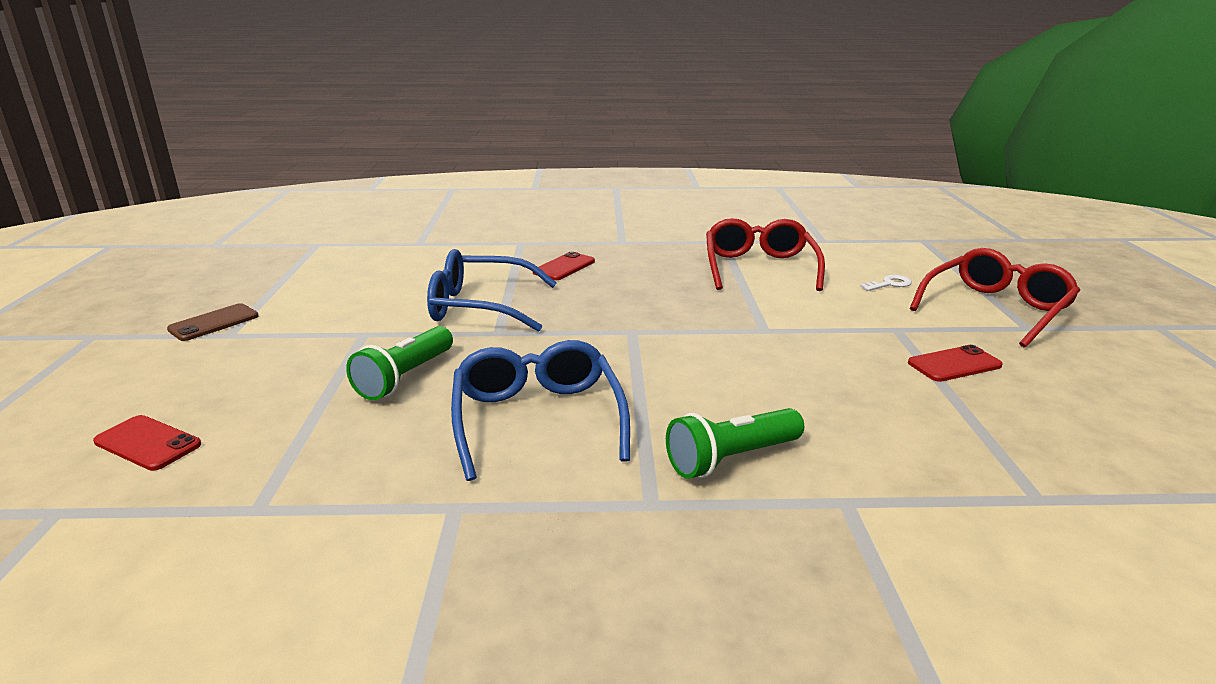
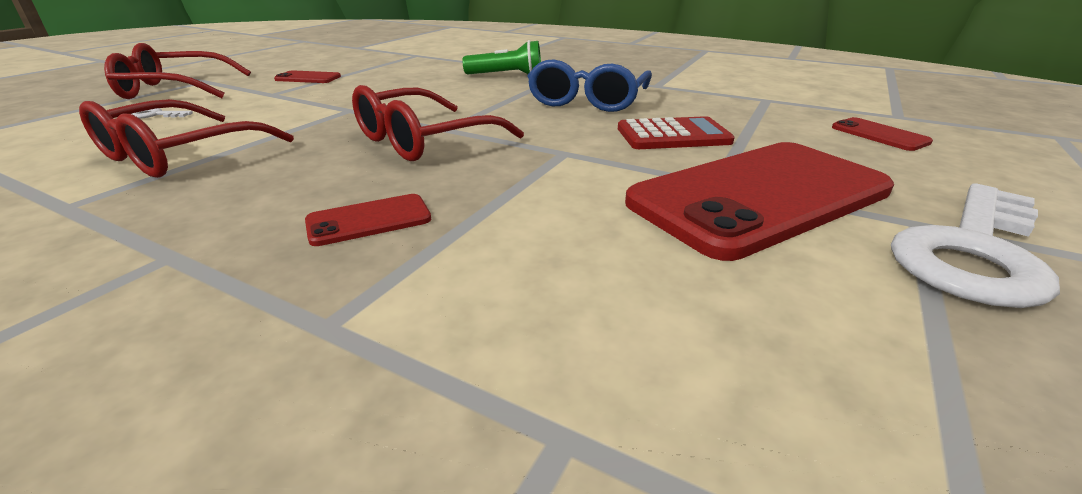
camera: 150 degrees left, 5 degrees up
(214, 323) = (973, 251): brown phone -> white key
(333, 329) = (759, 196): none -> red phone
(405, 377) = (673, 135): green flashlight -> red calculator
(479, 306) = (559, 184): blue glasses -> none
(627, 314) = (422, 141): none -> red glasses

